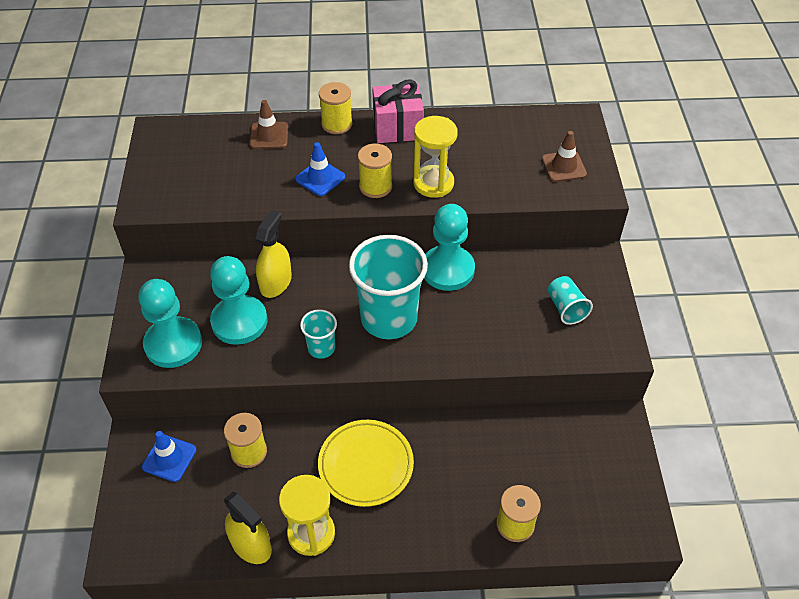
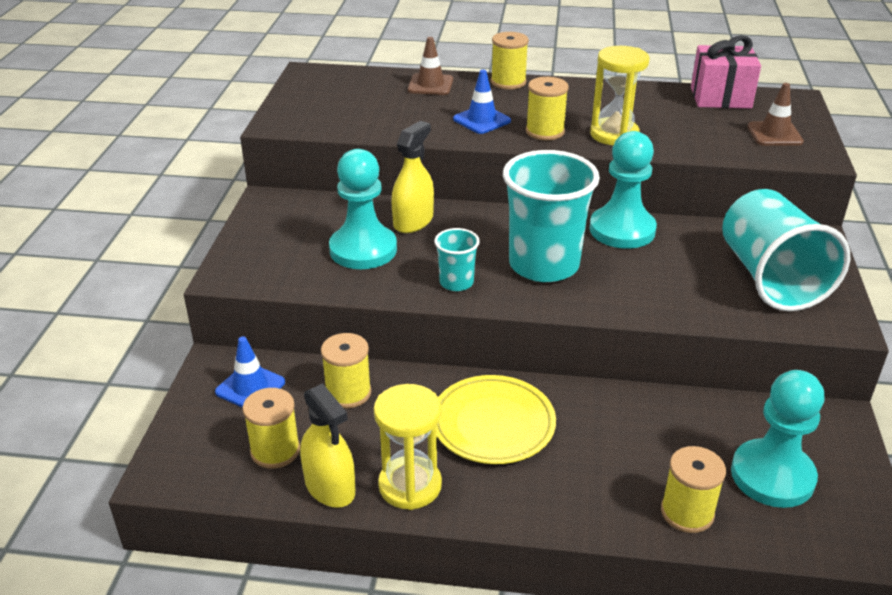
camera: 10 degrees right, 15 degrees down
(173, 344) = (281, 261): turquoise pawn -> turquoise pawn (772, 476)
(202, 517) = (275, 451): none -> yellow spool
(397, 128) = (577, 90): pink gift -> pink gift (720, 97)
(566, 308) = (770, 278): turquoise cup -> turquoise cup, size x2.11

